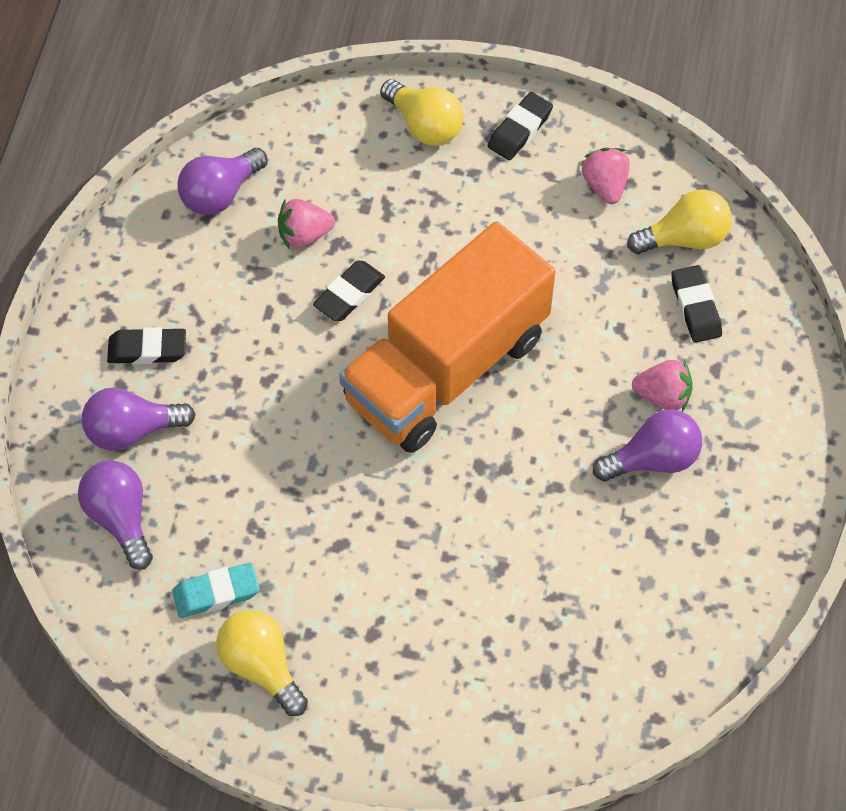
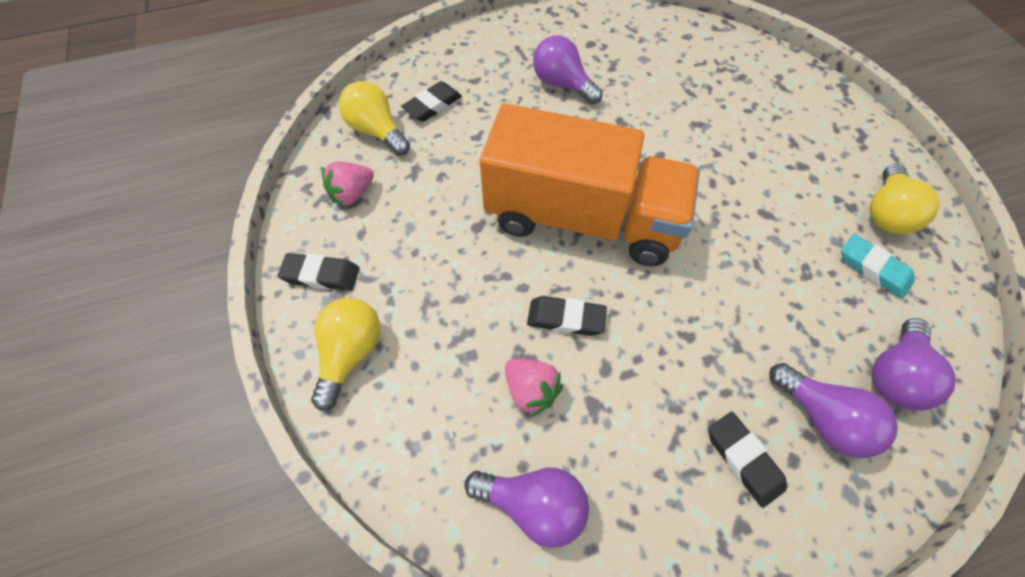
camera: 120 degrees left, 0 degrees up
(663, 396) = (513, 96): pink strawberry -> none

